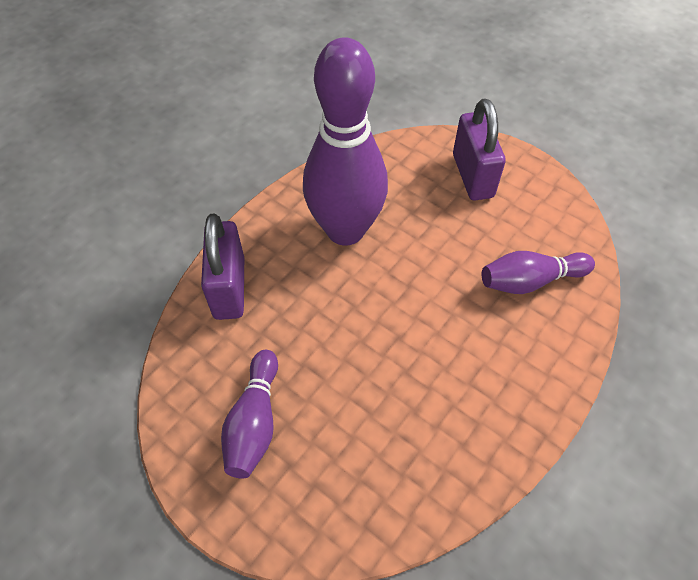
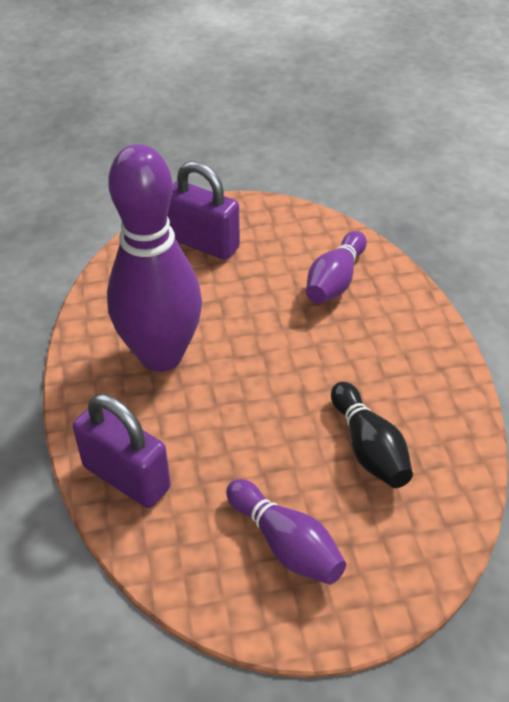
camera: 50 degrees left, 10 degrees down
(387, 419) = (368, 448): none -> black bowling pin

